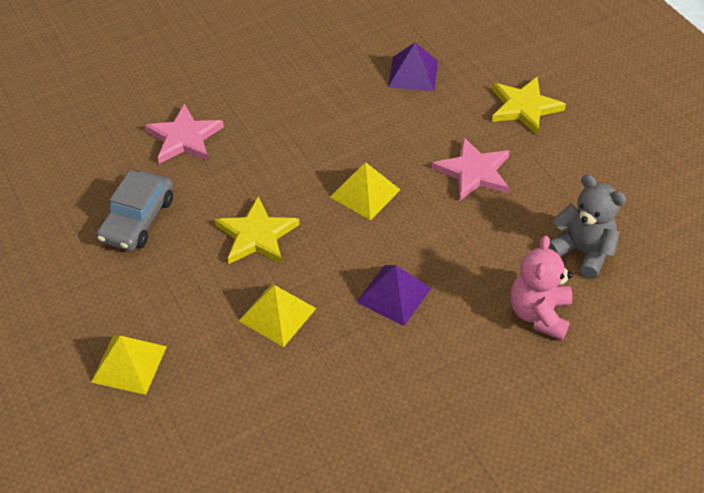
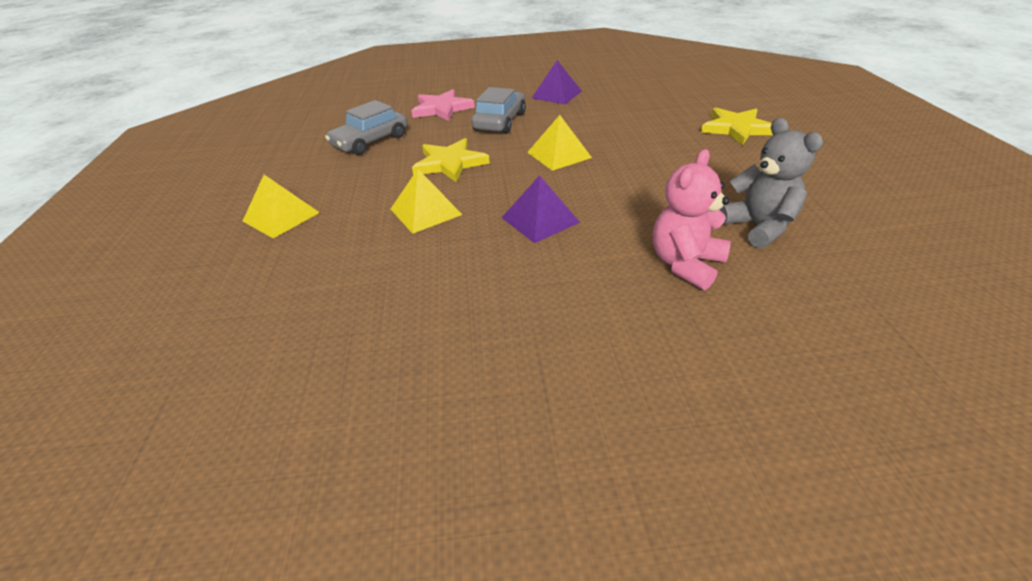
camera: 25 degrees right, 10 degrees down
(269, 148) = (500, 121): none -> grey car
(413, 73) = (644, 100): purple pyramid -> purple pyramid (556, 94)
(473, 172) = (667, 158): pink star -> none

